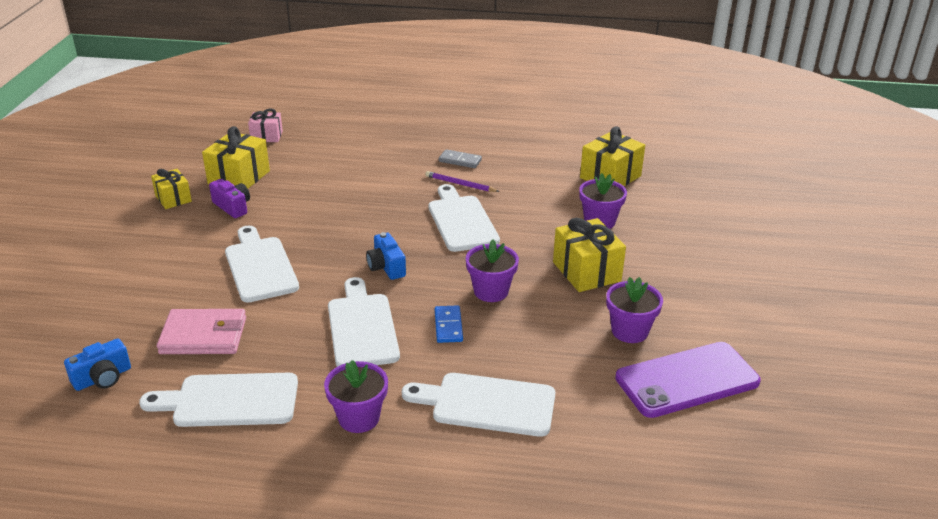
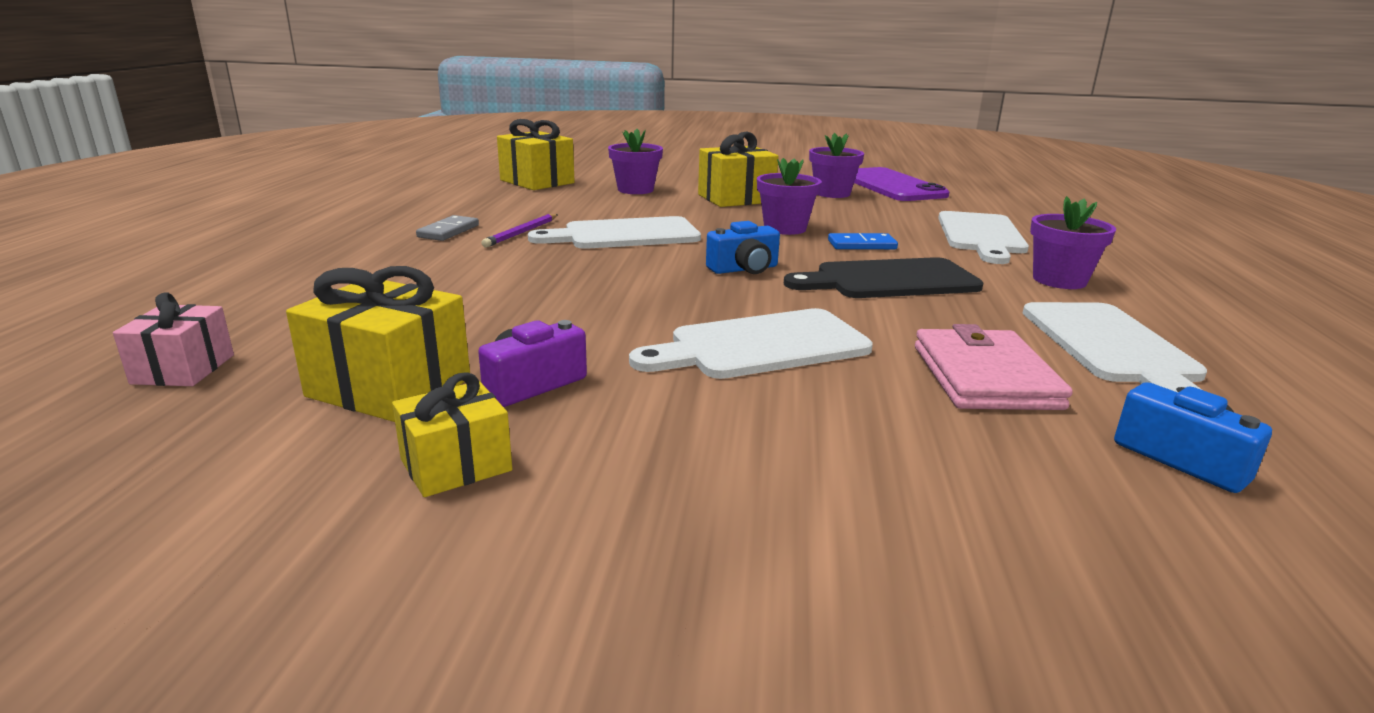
camera: 90 degrees left, 10 degrees down
(362, 327) = (889, 280): white cutting board -> black cutting board

